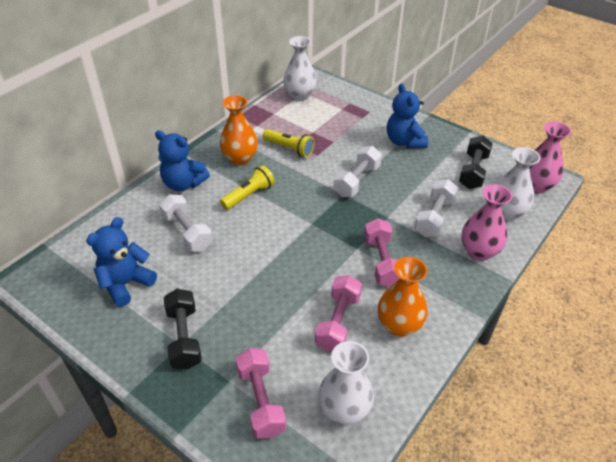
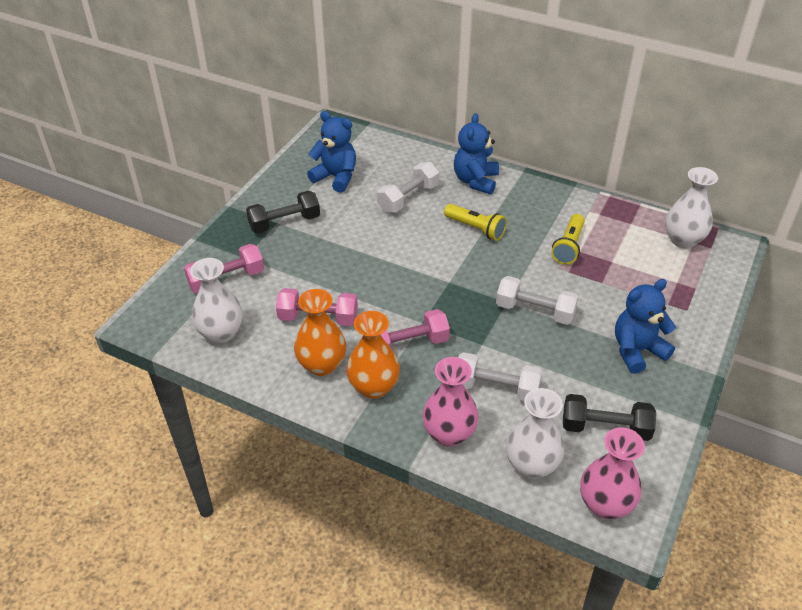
camera: 80 degrees right, 0 degrees up
(240, 158) = (533, 212): orange vase -> orange vase (373, 387)

